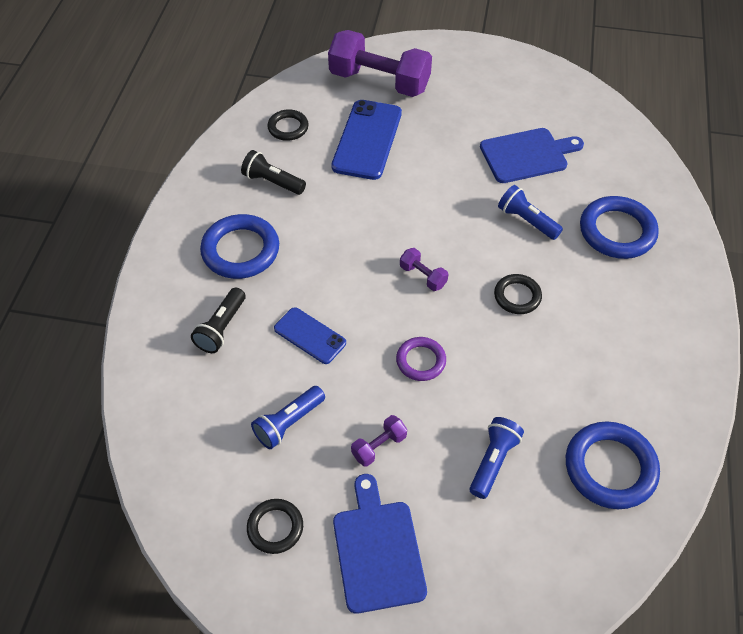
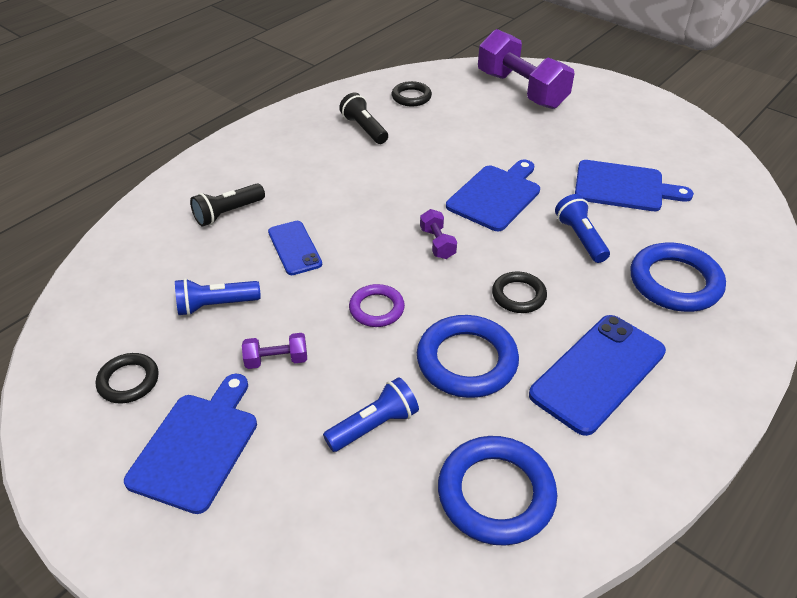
camera: 30 degrees right, 10 degrees down
(240, 250) = (294, 166): blue ring -> blue ring (467, 361)
(367, 140) = (474, 126): blue phone -> blue phone (598, 373)
(436, 207) = (496, 196): none -> blue cutting board

